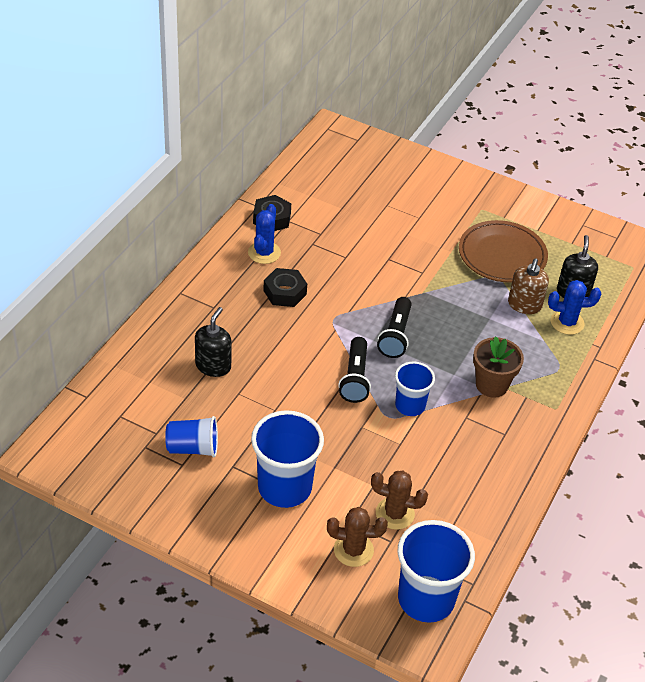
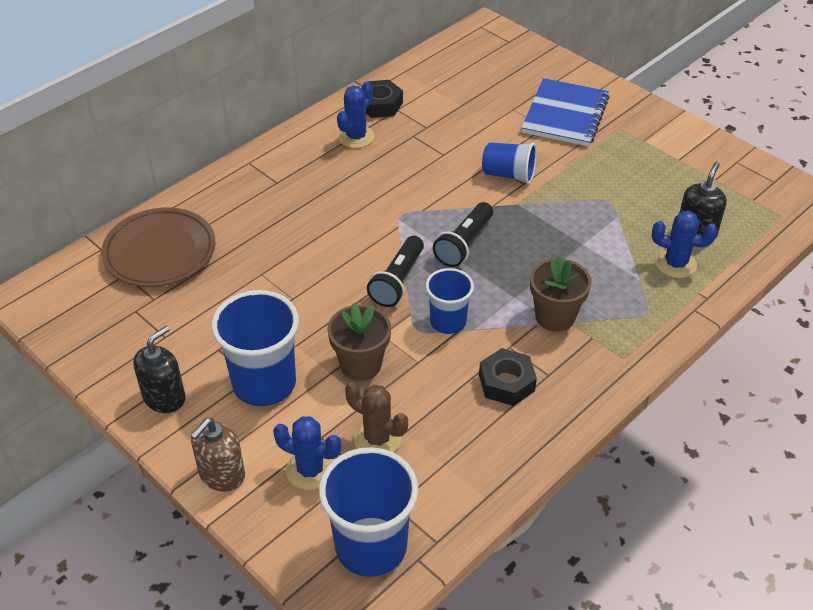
camera: 20 degrees right, 0 degrees up
(193, 448) = (185, 321): blue cup -> blue cup (508, 175)
(213, 366) = (247, 241): black soap dispenser -> black soap dispenser (164, 397)
(285, 292) = (360, 179): black nut -> black nut (506, 383)
(353, 550) = (310, 470): brown cactus -> blue cactus
(356, 455) = (361, 365): none -> brown flower pot
(432, 203) = (565, 115): none -> blue notebook
(502, 256) = (625, 180): brown plate -> brown plate (160, 252)
(524, 305) = (630, 236): brown soap dispenser -> brown soap dispenser (222, 475)

